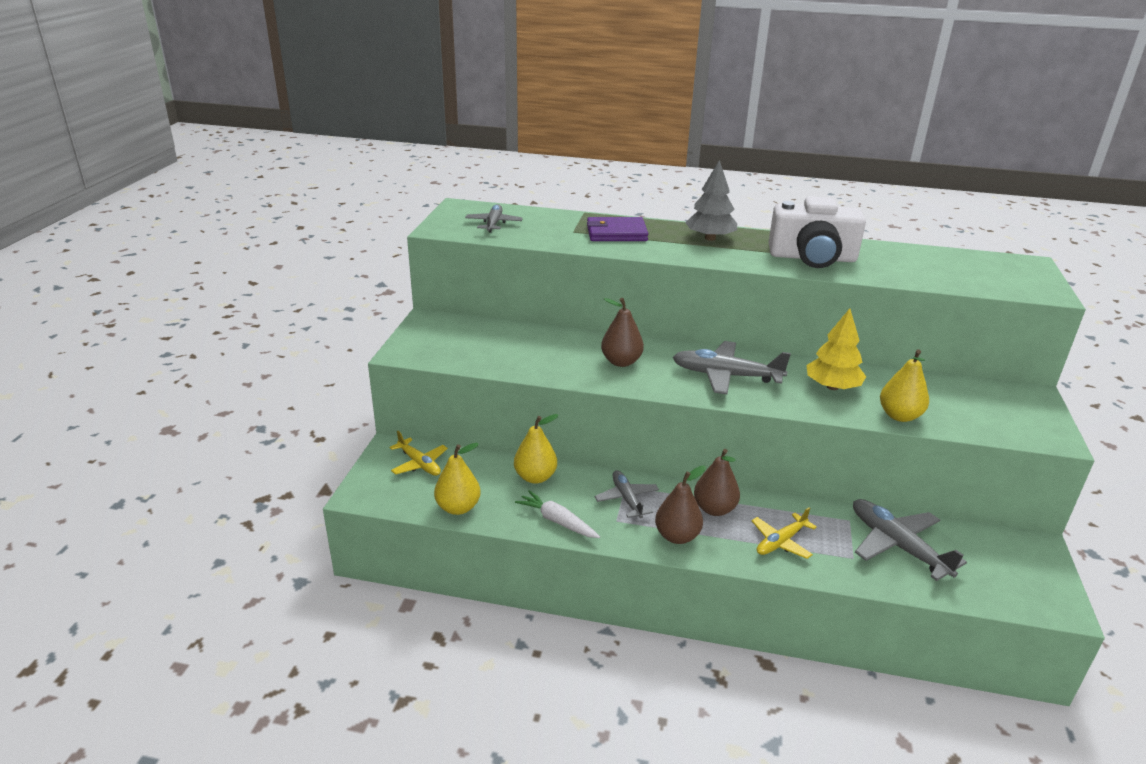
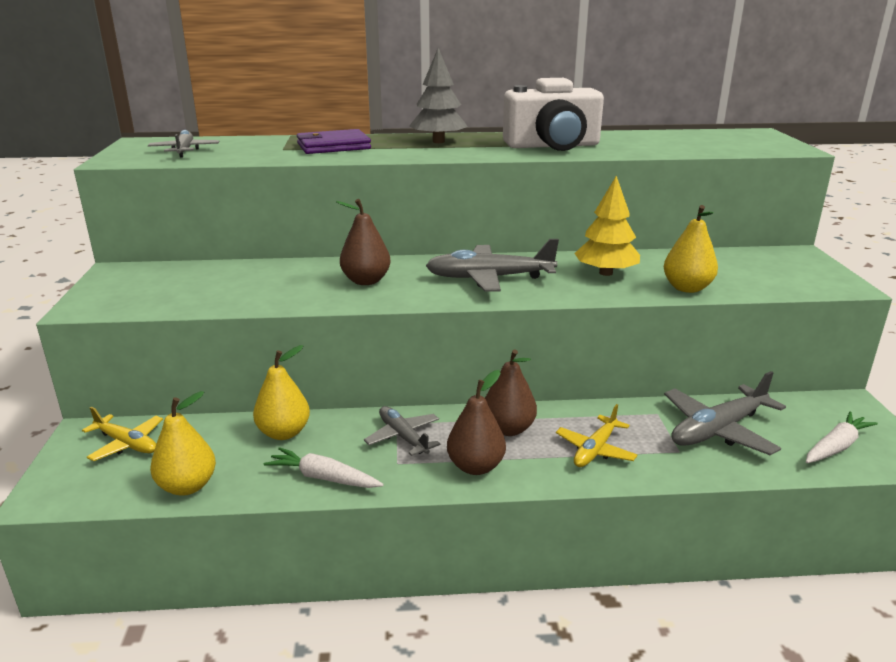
camera: 15 degrees left, 5 degrees down
(898, 546) = (718, 430): grey plane -> grey plane turned 75 degrees counterclockwise
(998, 583) = (836, 447): none -> white carrot

